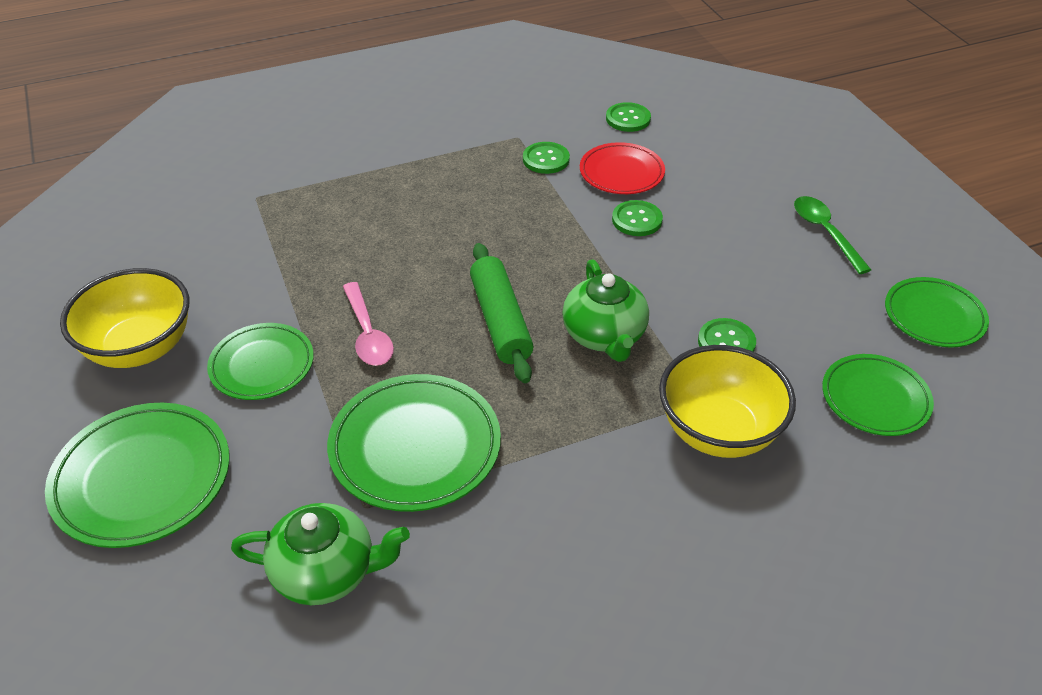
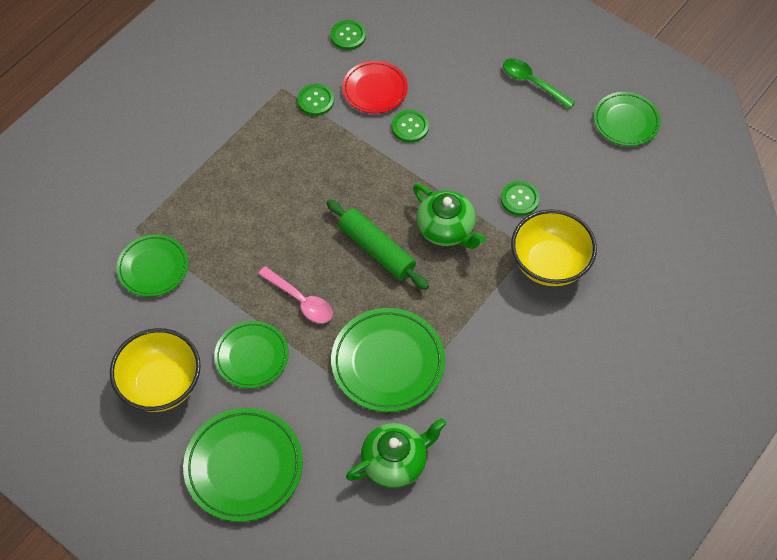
camera: 30 degrees left, 15 degrees up
(875, 399) = (621, 199): green plate -> green plate (153, 268)

